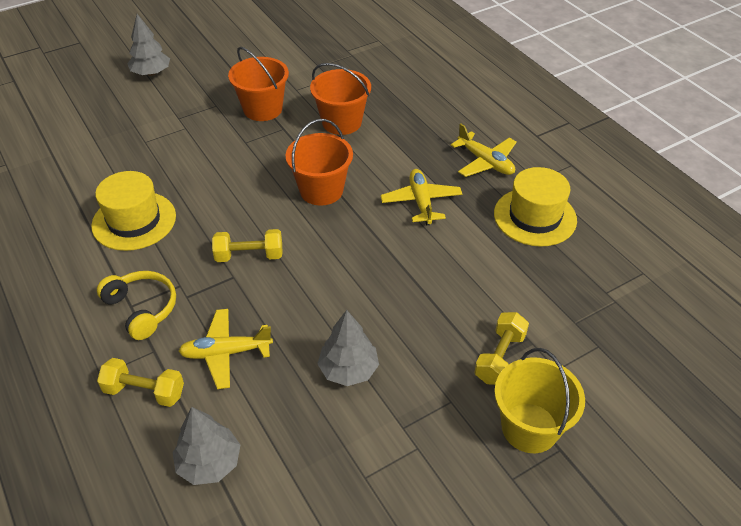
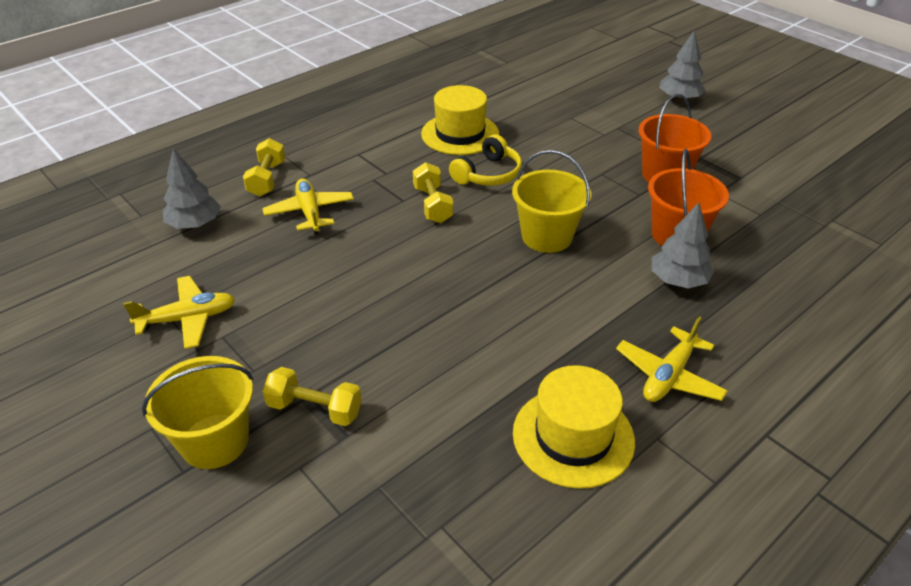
camera: 80 degrees right, 5 degrees down
(142, 309) = (355, 160): yellow headphones -> yellow headphones (488, 174)
(321, 190) = (547, 236): orange bucket -> yellow bucket
(348, 370) = (293, 290): grey tree -> grey tree (678, 280)
(421, 202) = (559, 318): yellow plane -> yellow plane (188, 319)

